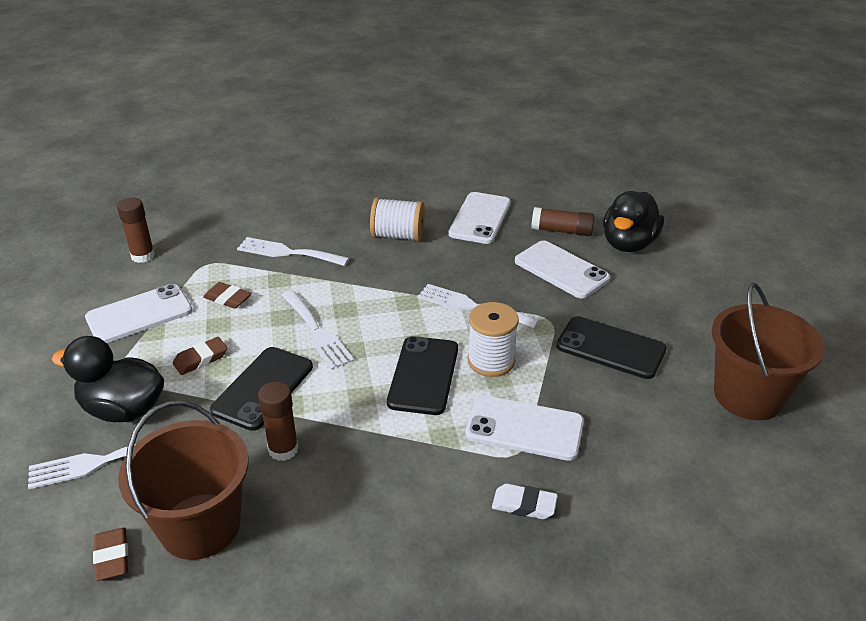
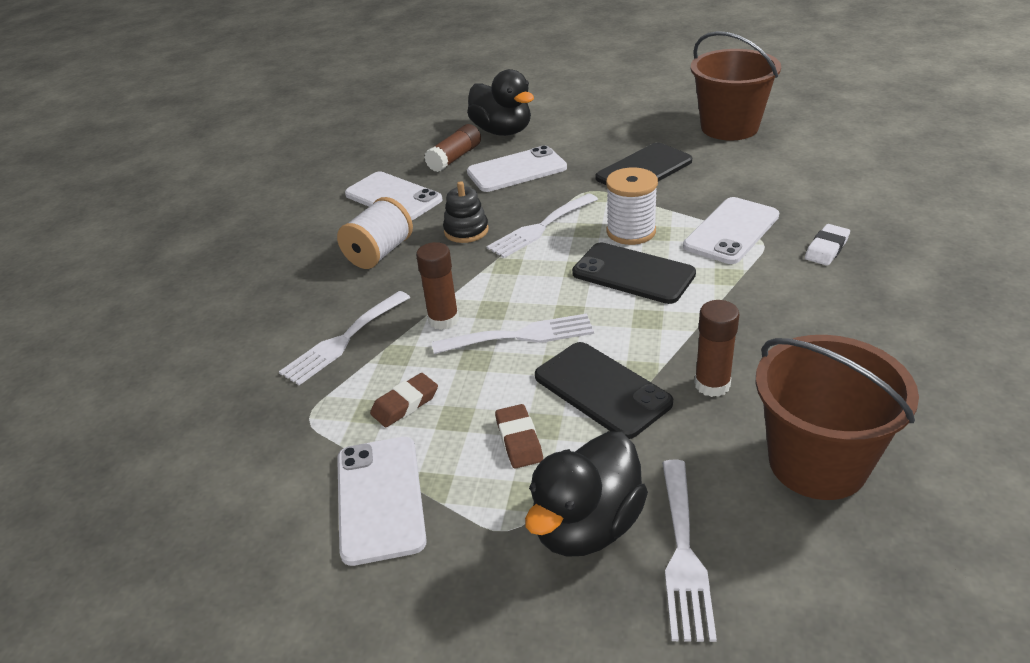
camera: 65 degrees left, 0 degrees up
(112, 557) = (856, 547): brown eraser -> none
(143, 256) = (230, 487): brown glue stick -> brown glue stick (443, 320)
(448, 268) = (466, 231): none -> black stacking toy

